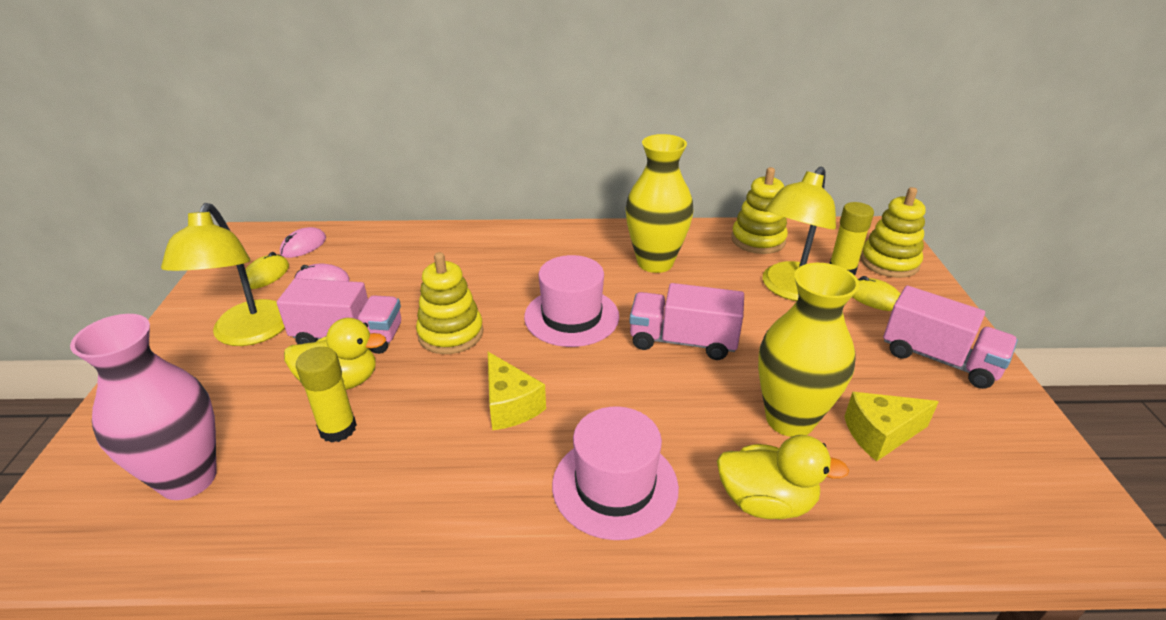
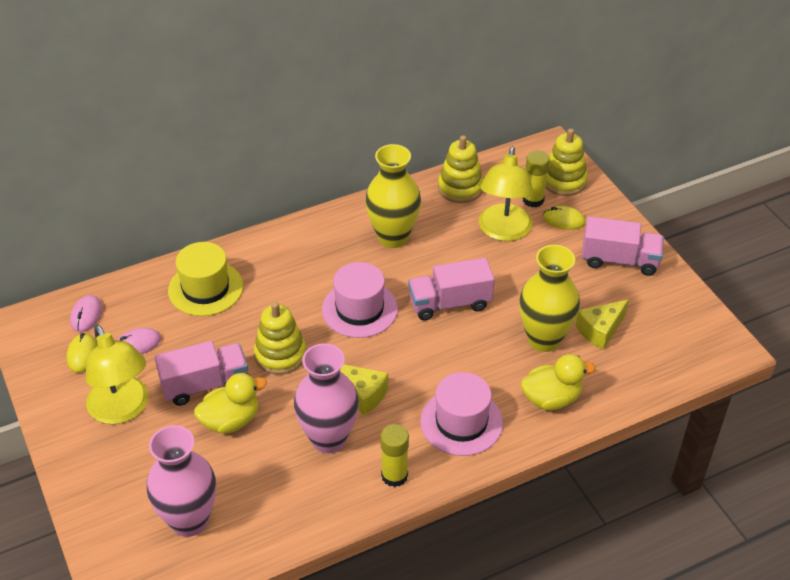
camera: 25 degrees left, 10 degrees up
(338, 429) = (259, 453): yellow glue stick -> yellow glue stick (394, 475)
(429, 255) = (205, 288): none -> yellow hat
(429, 443) = (328, 439): none -> pink vase

